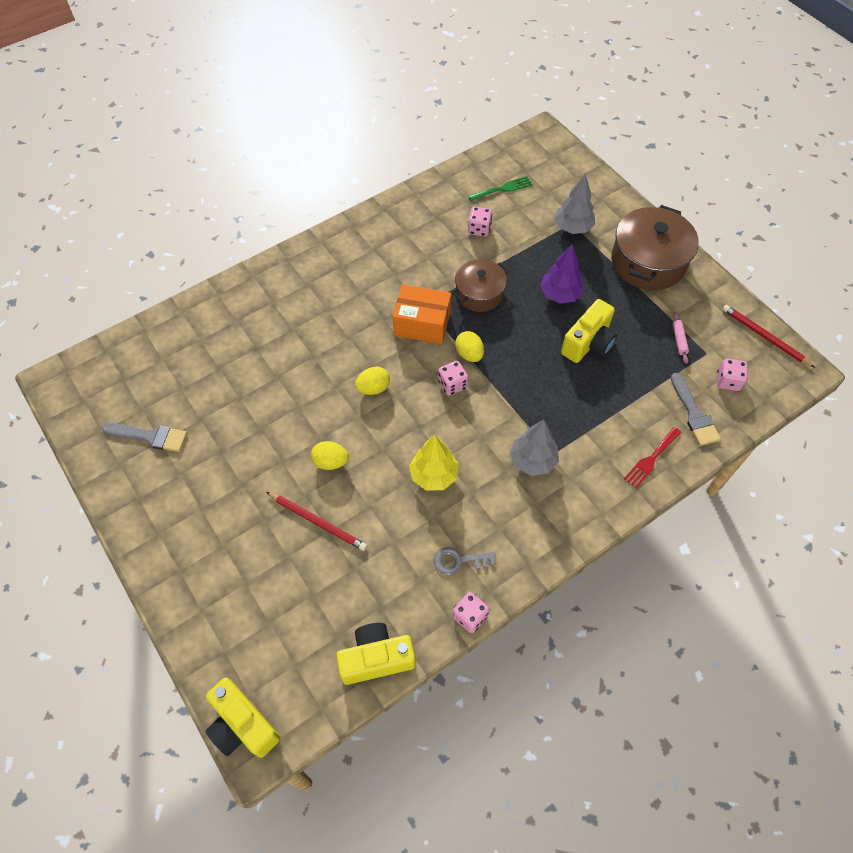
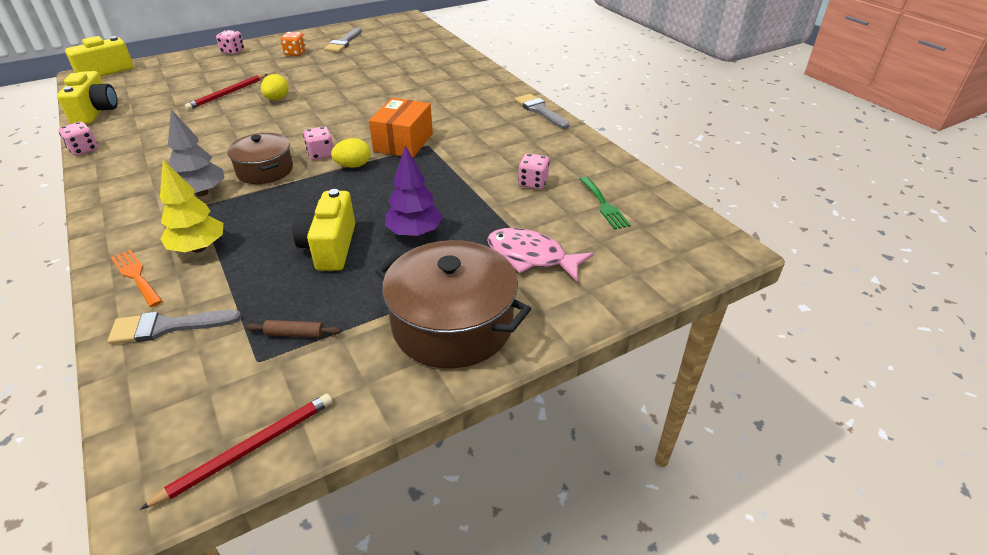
camera: 95 degrees right, 20 degrees down
(186, 485) = (295, 53): none -> orange dice
(349, 228) = (539, 110): none -> grey brush
(373, 388) = (339, 117): yellow egg -> none
(433, 475) = (229, 140): yellow tree -> yellow tree (199, 248)
(459, 561) = (137, 148): grey key -> none
(479, 293) = (433, 177): brown pot -> brown pot (265, 170)
(573, 227) = (531, 257): grey tree -> pink fish
(588, 343) = (330, 247): yellow camera -> yellow camera turned 45 degrees clockwise
(651, 459) = (136, 276): red fork -> orange fork
(679, 340) = (295, 334): pink rolling pin -> brown rolling pin
(728, 381) = (194, 376): pink dice -> pink dice (233, 51)

